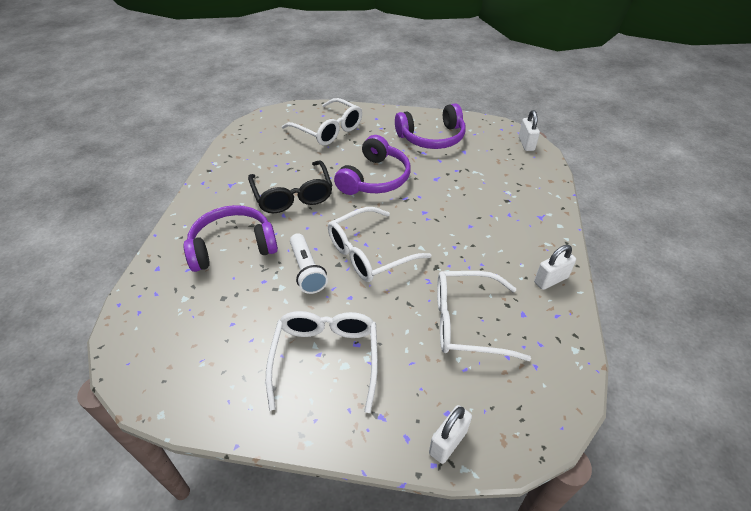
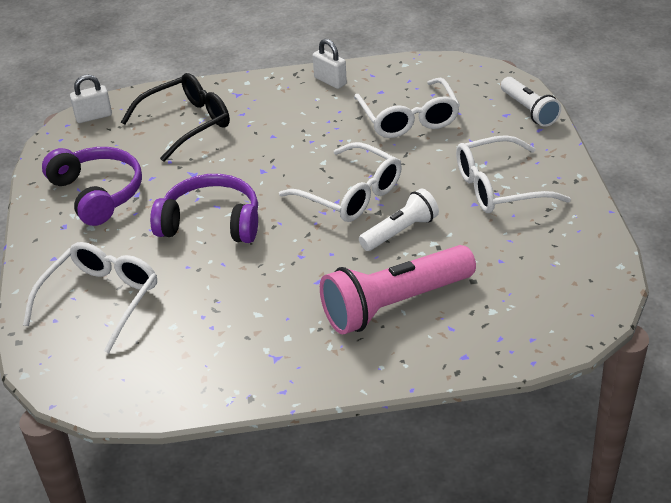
camera: 105 degrees left, 5 degrees down
(233, 246) = (394, 304): purple headphones -> pink flashlight
(293, 195) = (275, 285): black glasses -> black glasses (187, 123)
(448, 442) = (528, 110): white padlock -> white flashlight

